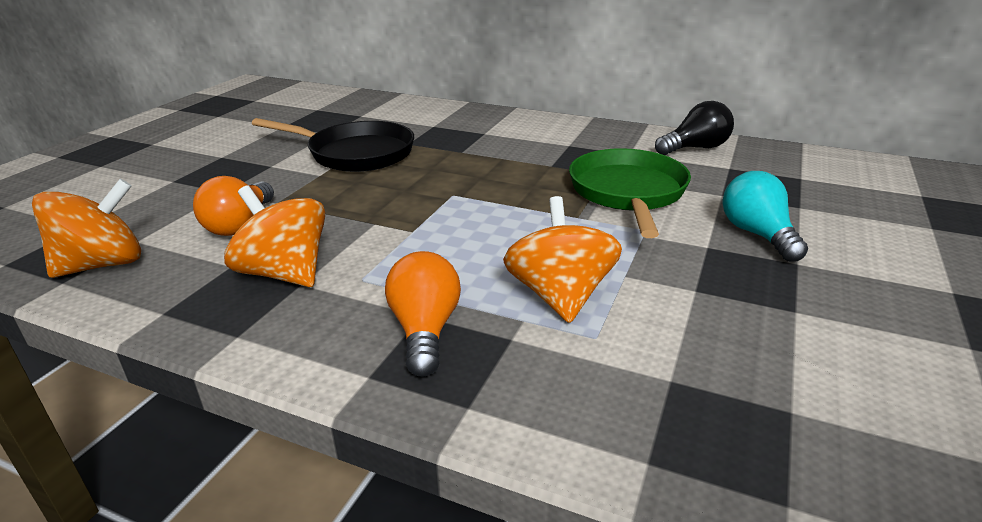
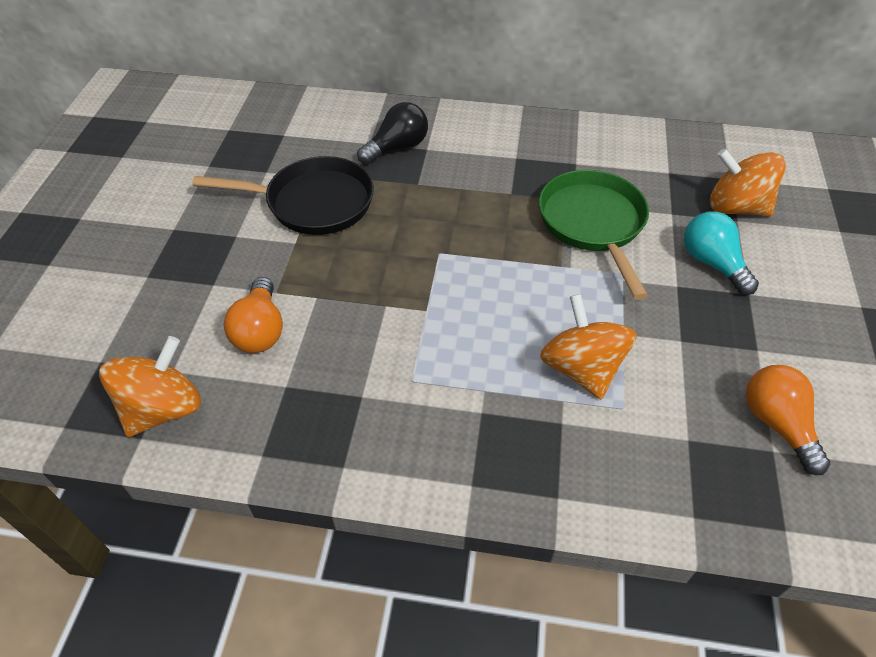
camera: 15 degrees left, 20 degrees up
(285, 273) = (341, 386): orange spinning top -> orange spinning top (736, 207)
(425, 330) = (492, 428): orange light bulb -> orange light bulb (777, 424)
(695, 148) = (632, 146): black light bulb -> black light bulb (397, 148)

